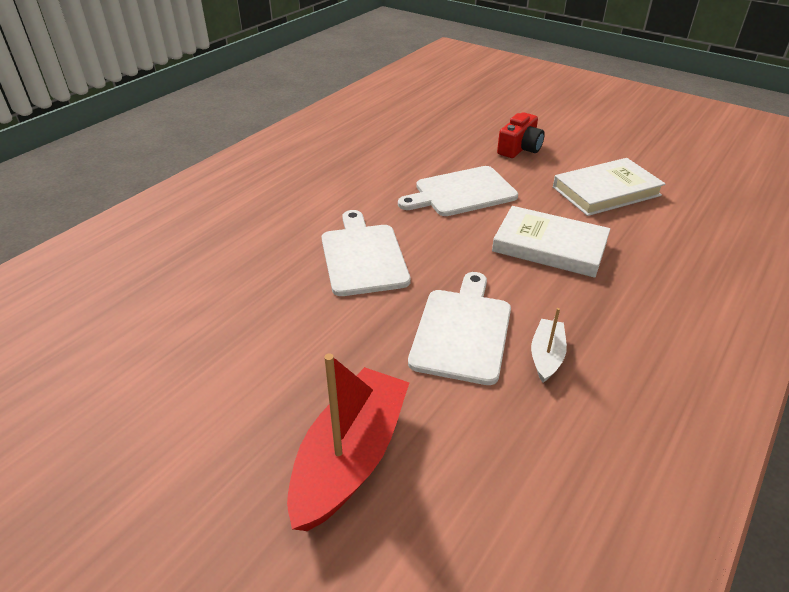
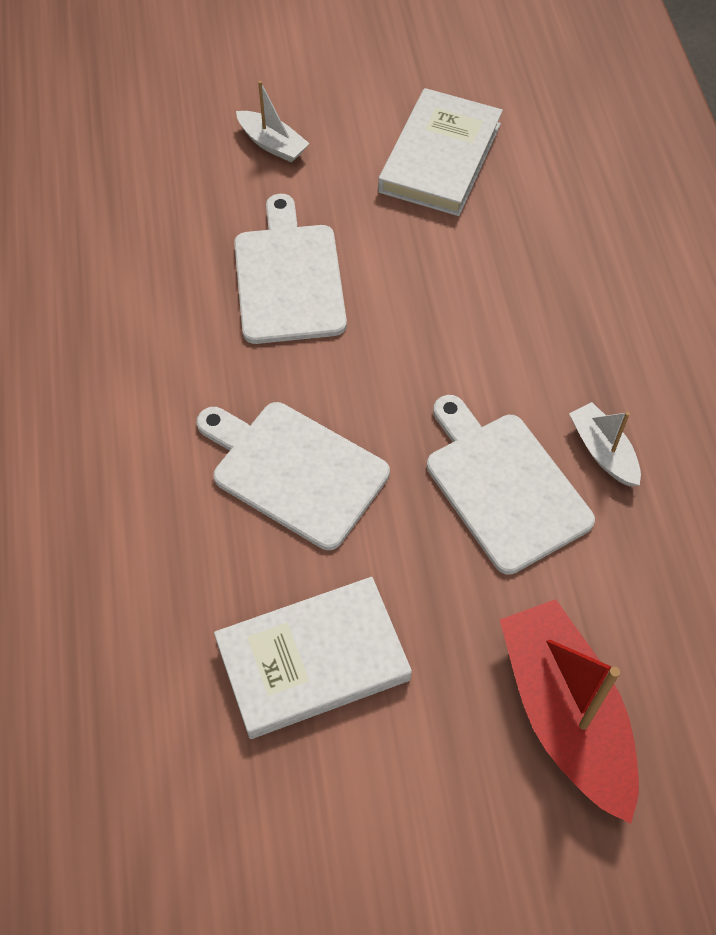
camera: 45 degrees left, 20 degrees up
(462, 192) = (288, 278): white cutting board -> white cutting board turned 150 degrees clockwise
(520, 148) = (272, 144): red camera -> white boat
(549, 246) = (467, 296): white book -> white book (313, 661)

